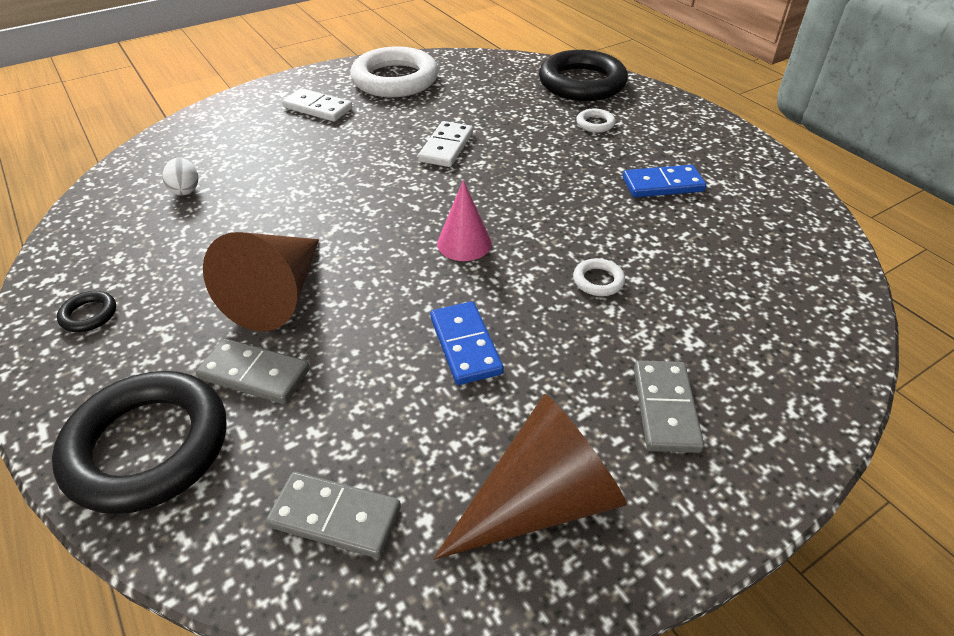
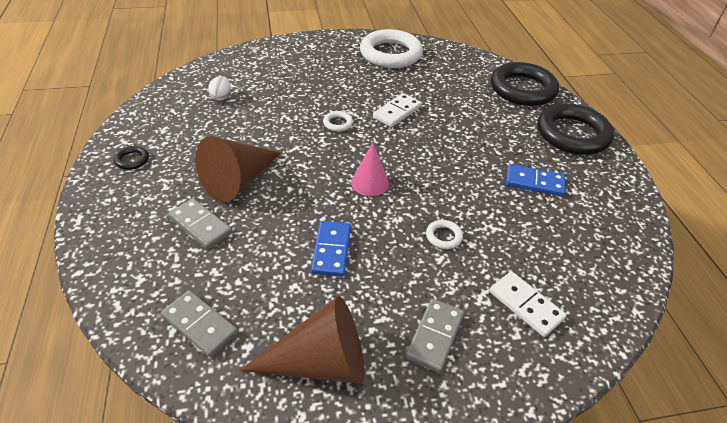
camera: 20 degrees right, 0 degrees up
(148, 446) = (125, 247): black ring -> black ring (572, 134)
(317, 108) = (329, 62): white domino -> white domino (525, 305)
(595, 124) = (513, 123): white ring -> white ring (338, 123)

